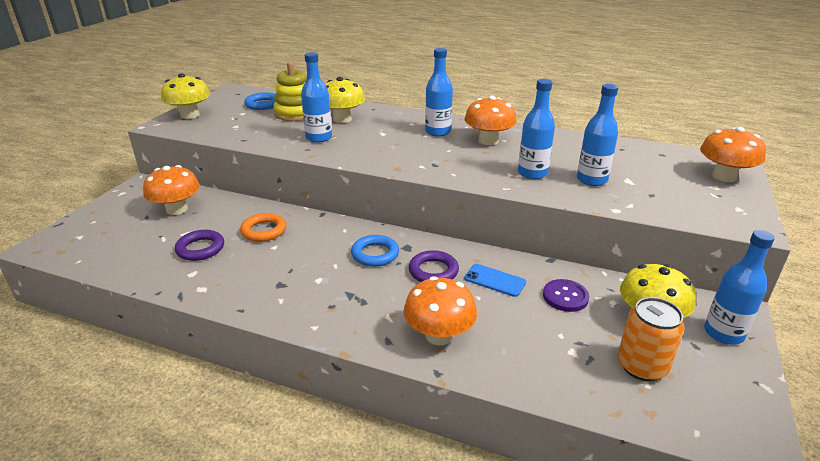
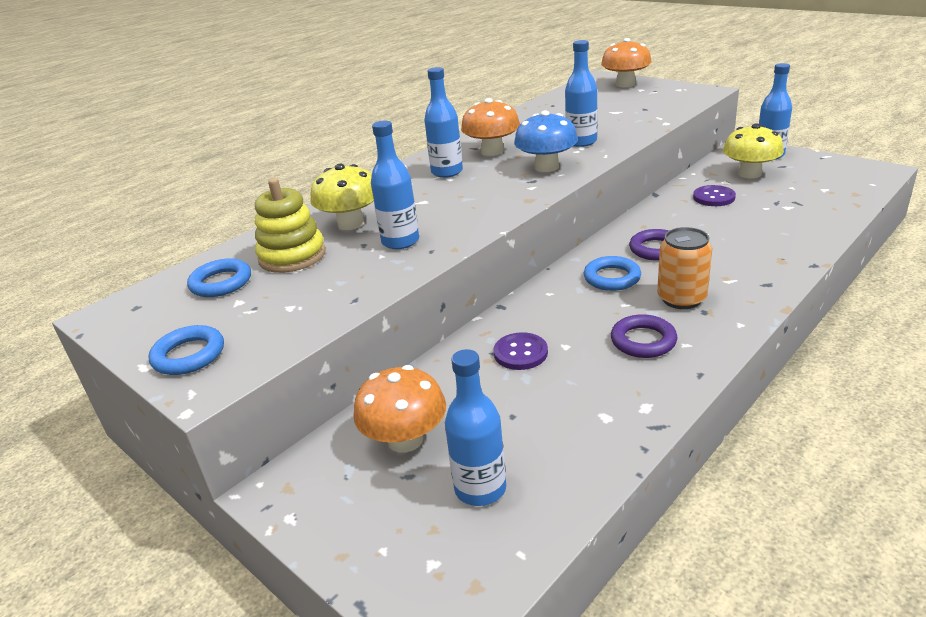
camera: 65 degrees left, 0 degrees up
(190, 115) = (189, 355): yellow mushroom -> blue ring
(200, 249) = (542, 410): purple ring -> purple ring (643, 341)
(264, 231) = (520, 353): orange ring -> purple button
(439, 335) = (761, 258): orange mushroom -> none
(466, 166) = (546, 167): none -> blue mushroom
(495, 280) = (681, 222): blue phone -> none
(591, 180) = (607, 123): blue bottle -> blue bottle (480, 489)
(641, 366) = (805, 187): orange can -> orange can (681, 299)

